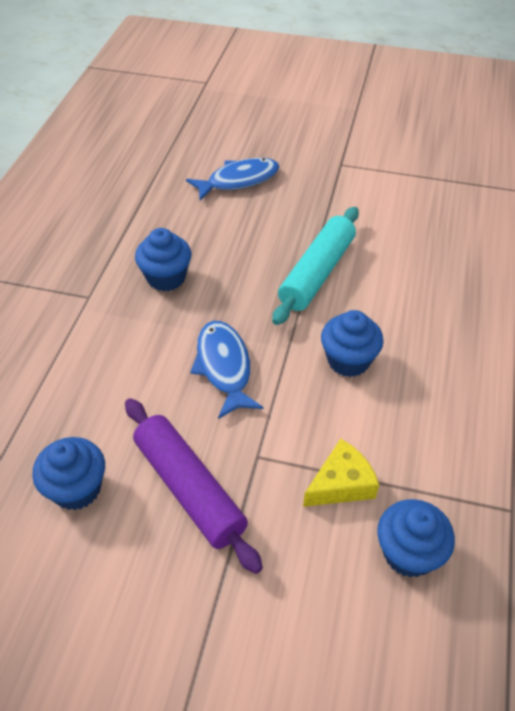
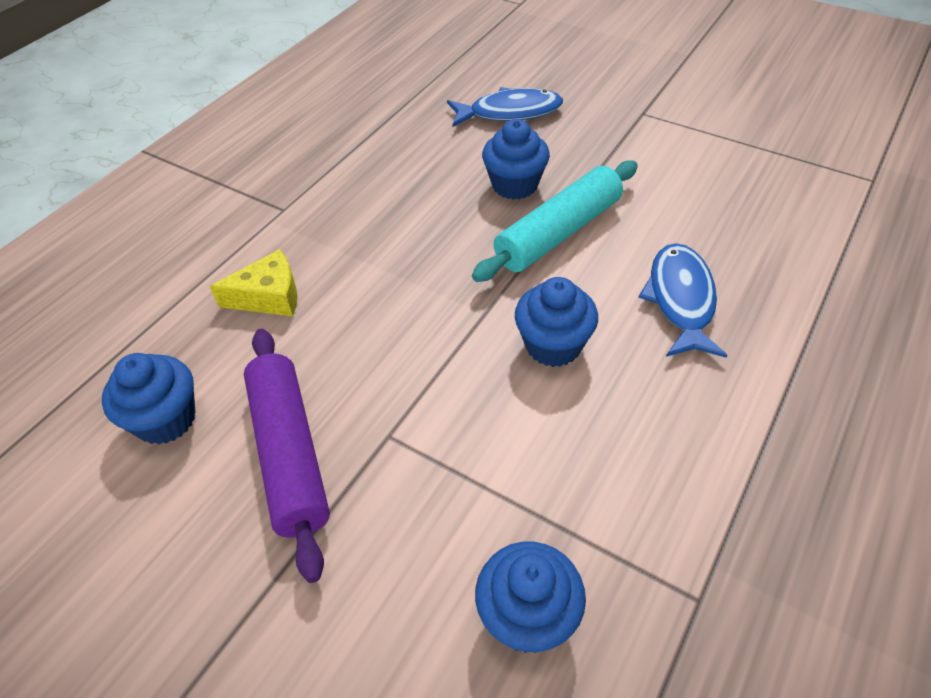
camera: 20 degrees right, 0 degrees up
(166, 278) = (377, 205): blue cupcake -> blue cupcake (515, 185)
(224, 367) = (397, 319): blue fish -> blue fish (681, 300)
(341, 484) = (477, 498): yellow cheese -> yellow cheese (269, 296)

